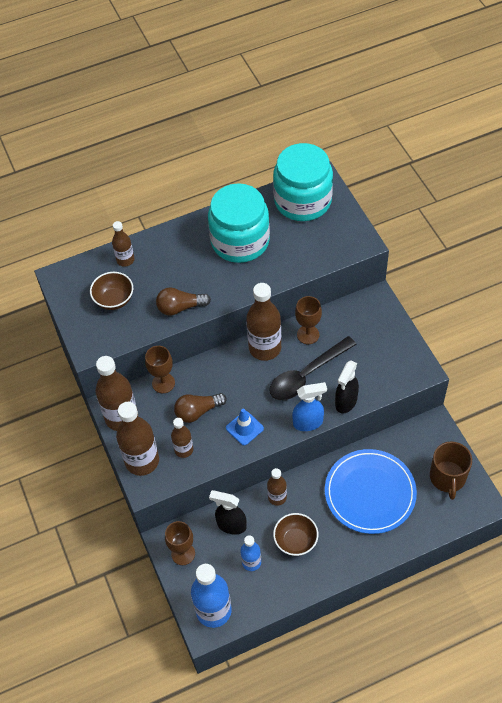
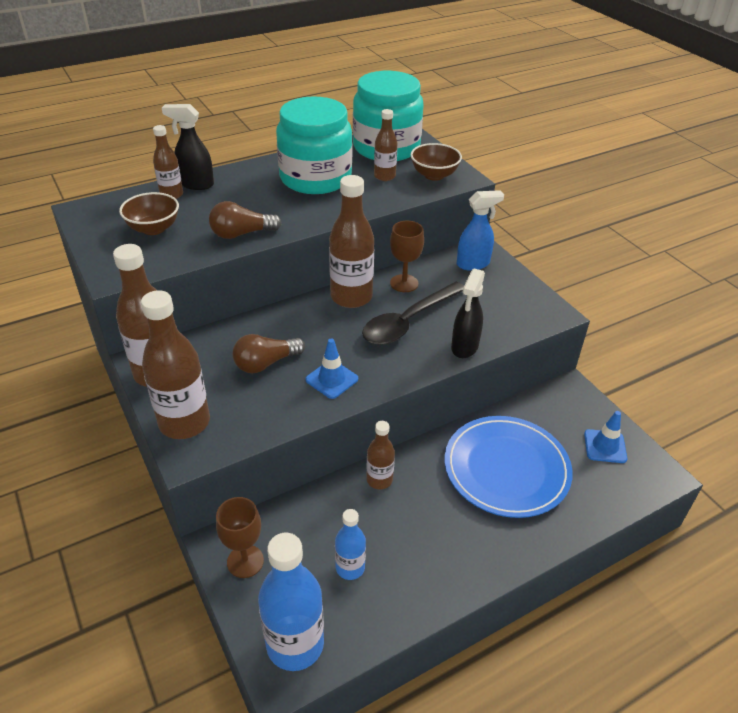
camera: 10 degrees left, 15 degrees down
(163, 383) = (218, 335): brown goblet -> none
(184, 449) = (246, 407): brown bottle -> brown bottle (384, 176)
(231, 525) = (316, 518): black spray bottle -> black spray bottle (196, 184)
(295, 541) = (412, 535): brown bowl -> brown bowl (434, 175)
(308, 423) = (418, 370): blue spray bottle -> blue spray bottle (473, 264)
(447, 478) = (605, 446): brown mug -> blue traffic cone

